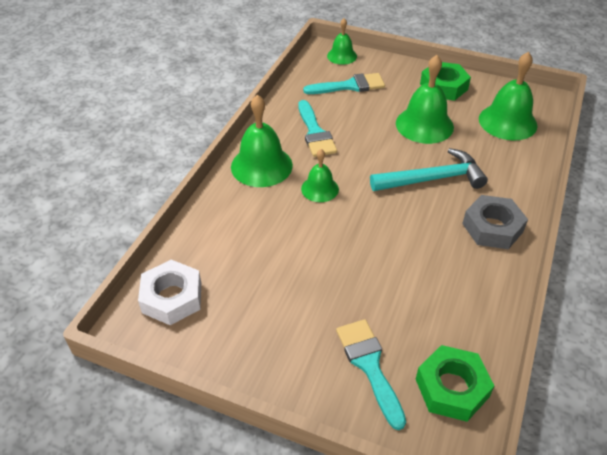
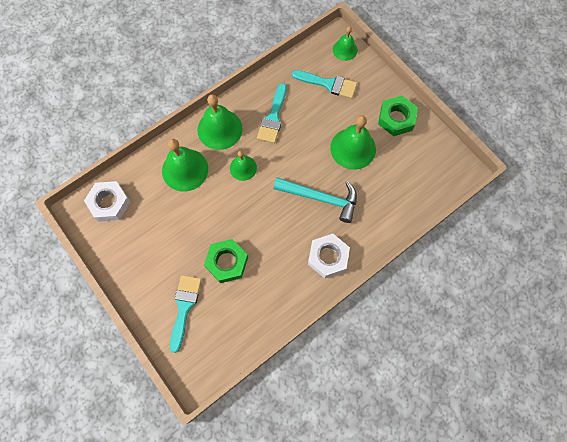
camera: 30 degrees right, 25 degrees up
(452, 388) = (217, 346): green nut -> green nut (227, 262)
(492, 228) = (328, 257): grey nut -> white nut
(507, 122) = (415, 176): green bell -> green bell (185, 169)

